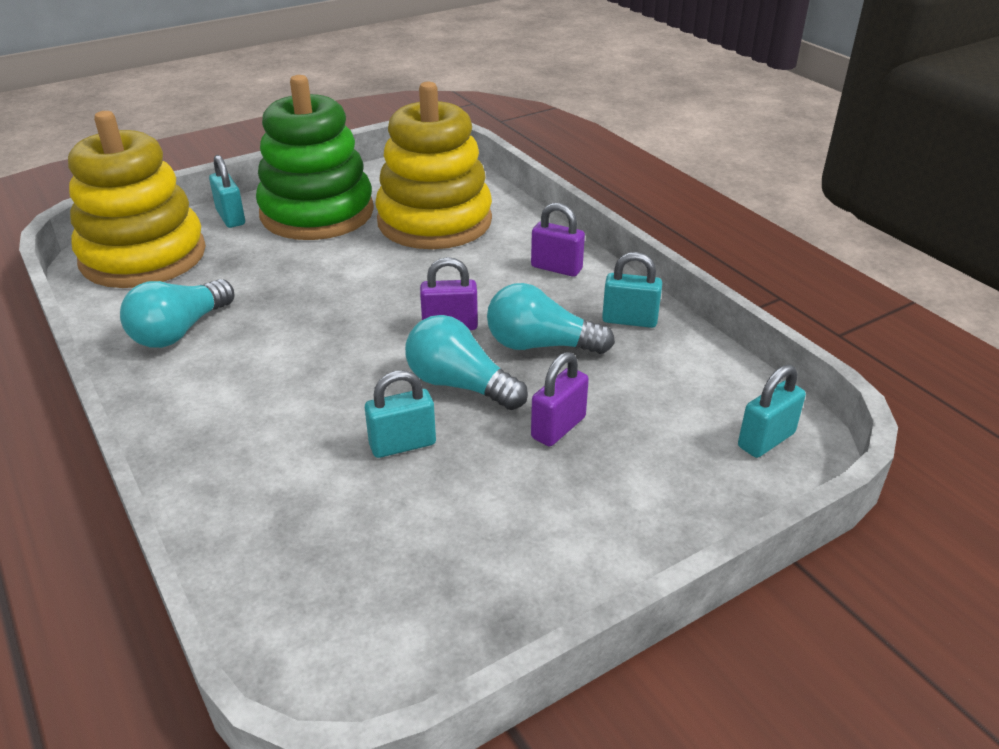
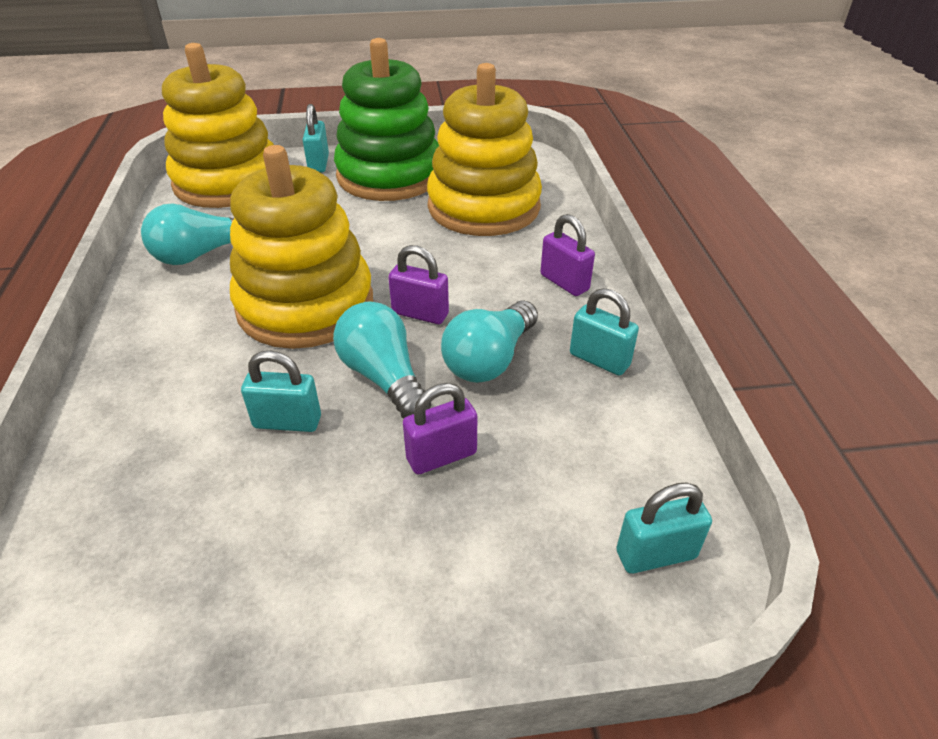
camera: 25 degrees right, 5 degrees up
(334, 347) = (305, 305): none -> yellow stacking toy
(540, 345) = (489, 359): turquoise light bulb -> turquoise light bulb turned 90 degrees counterclockwise

